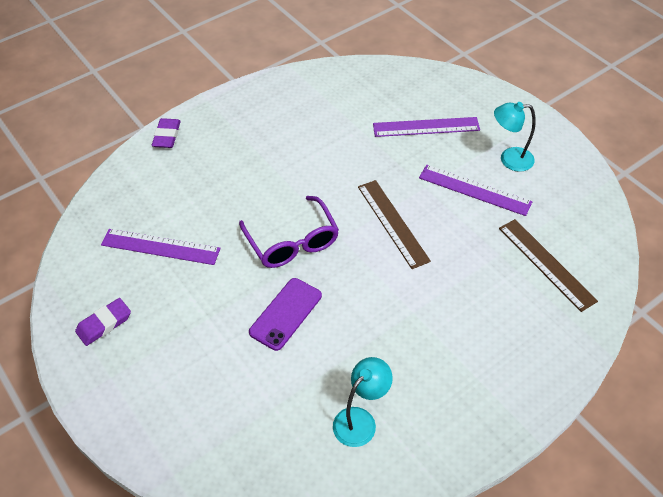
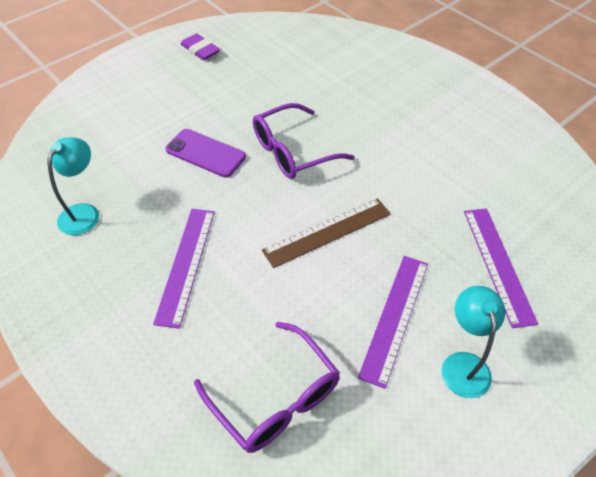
camera: 85 degrees right, 0 degrees up
(160, 247) = (280, 68): purple ruler -> purple ruler (186, 264)
(167, 136) = (417, 54): purple eraser -> none
(360, 420) = (84, 212): turquoise lamp -> turquoise lamp turned 105 degrees counterclockwise
(546, 264) = (276, 398): brown ruler -> purple glasses

